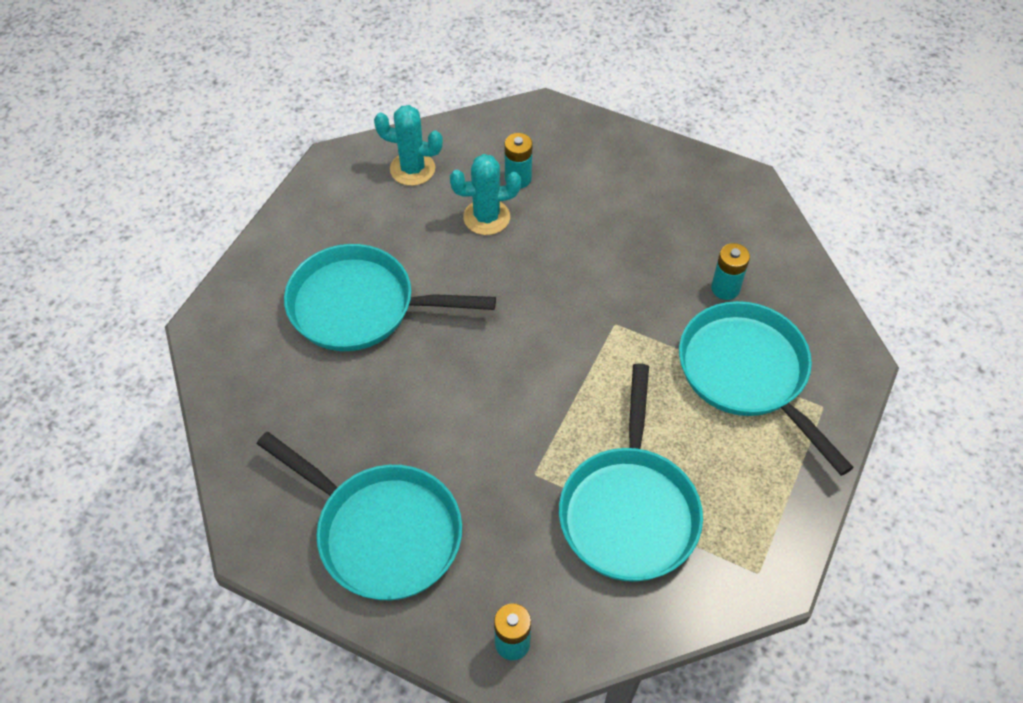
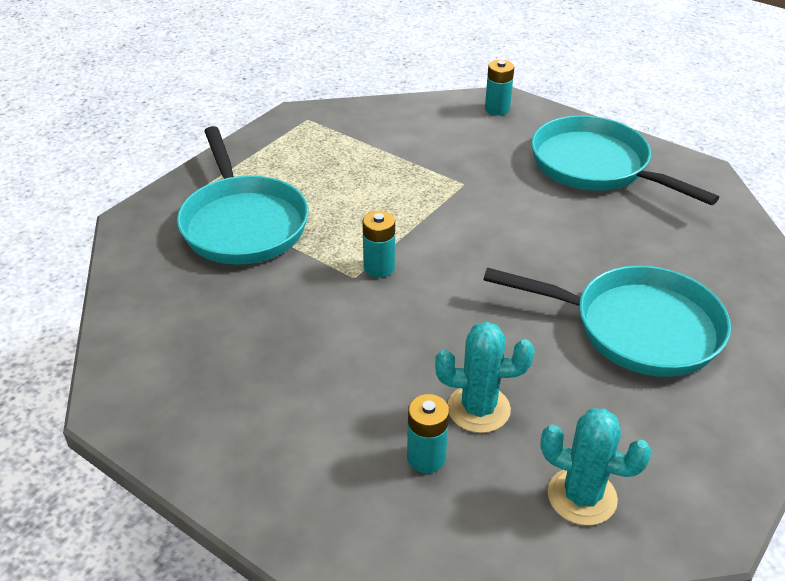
camera: 170 degrees left, 15 degrees down
(629, 510) = (391, 156): turquoise pan -> none
(725, 288) = (220, 293): turquoise battery -> turquoise battery (379, 267)

